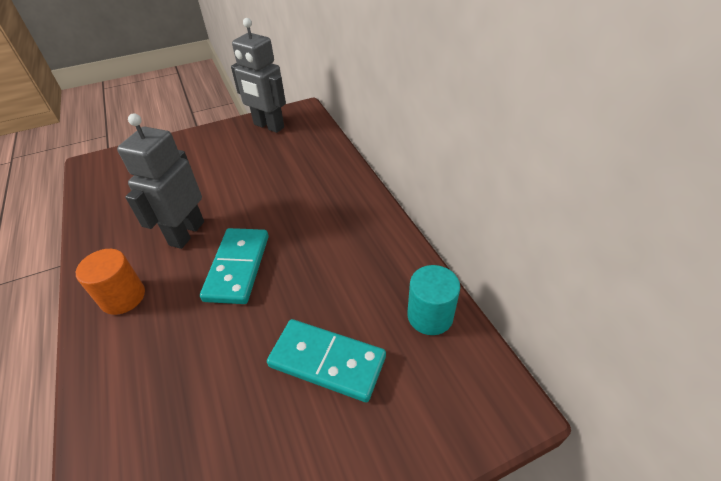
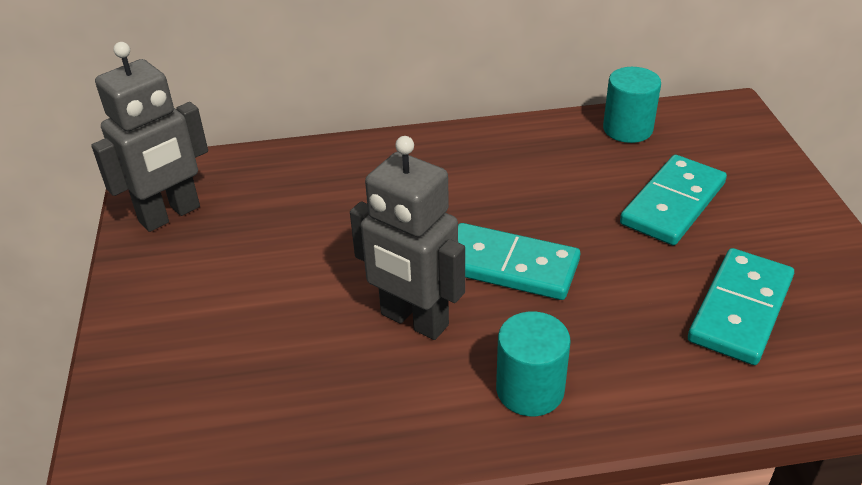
camera: 75 degrees left, 5 degrees down
(123, 297) = (530, 390): orange cylinder -> turquoise cylinder
(193, 424) = (740, 309): none -> turquoise domino

